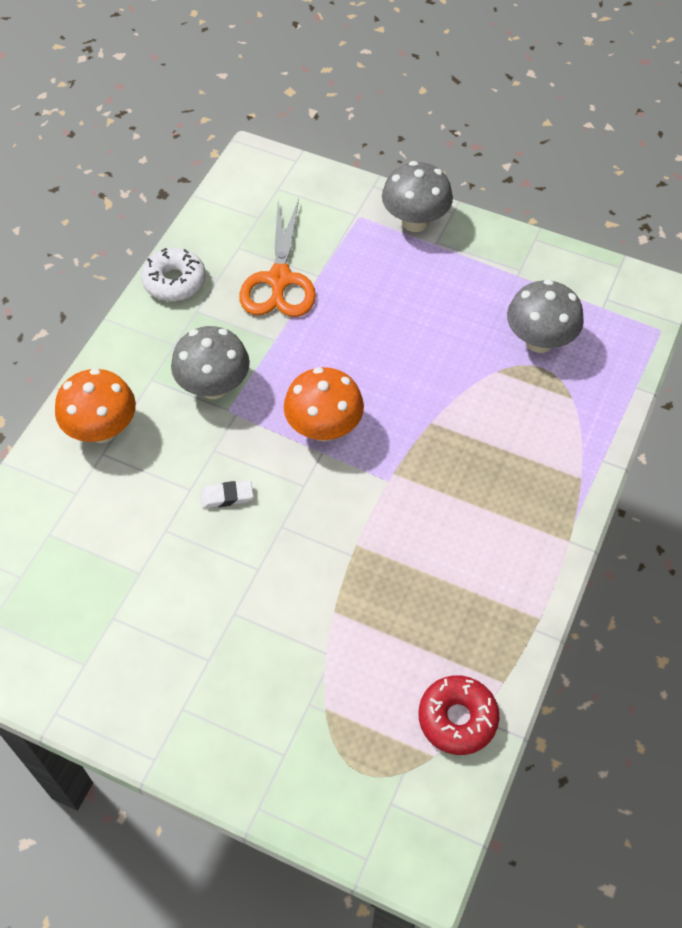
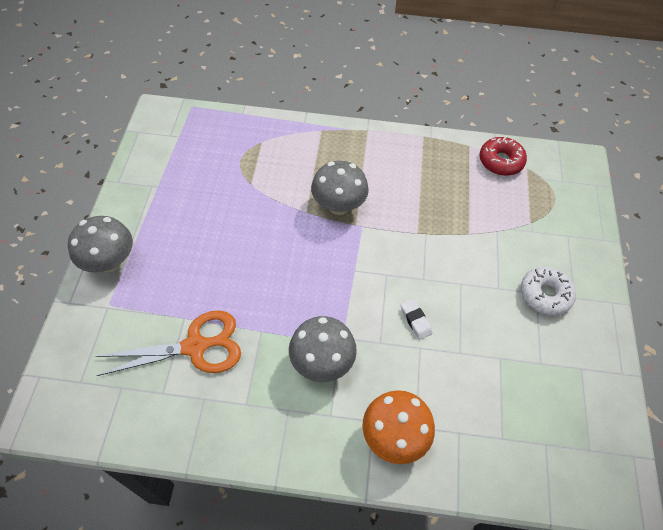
camera: 110 degrees left, 0 degrees up
(174, 281) = (216, 436): white donut -> white donut (545, 295)
(324, 428) = (334, 274): orange mushroom -> none
(539, 340) = (217, 165): grey mushroom -> grey mushroom (338, 206)

